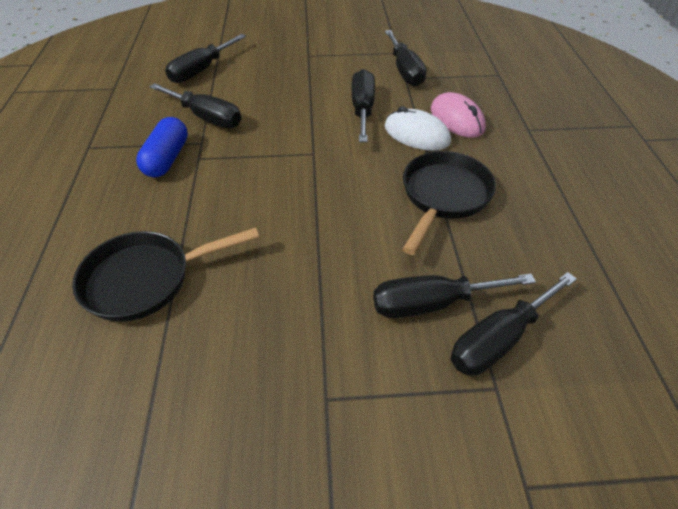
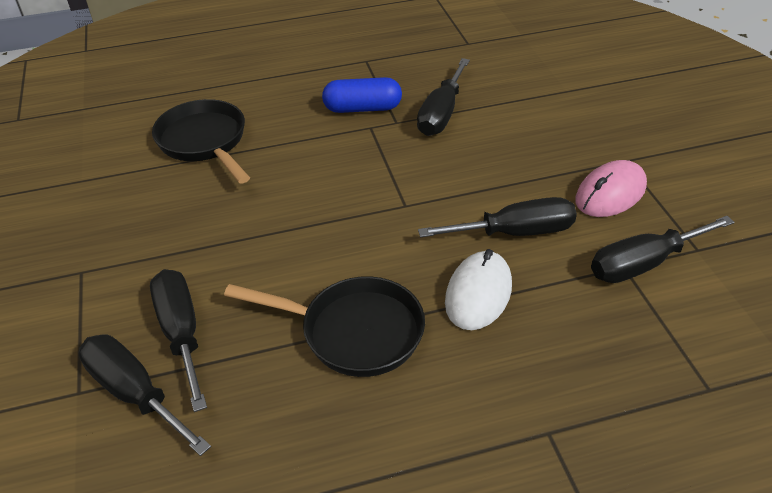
camera: 80 degrees right, 5 degrees down
(201, 70) = (533, 86): black screwdriver -> none
(457, 119) = (535, 336): pink mouse -> pink mouse (610, 193)

